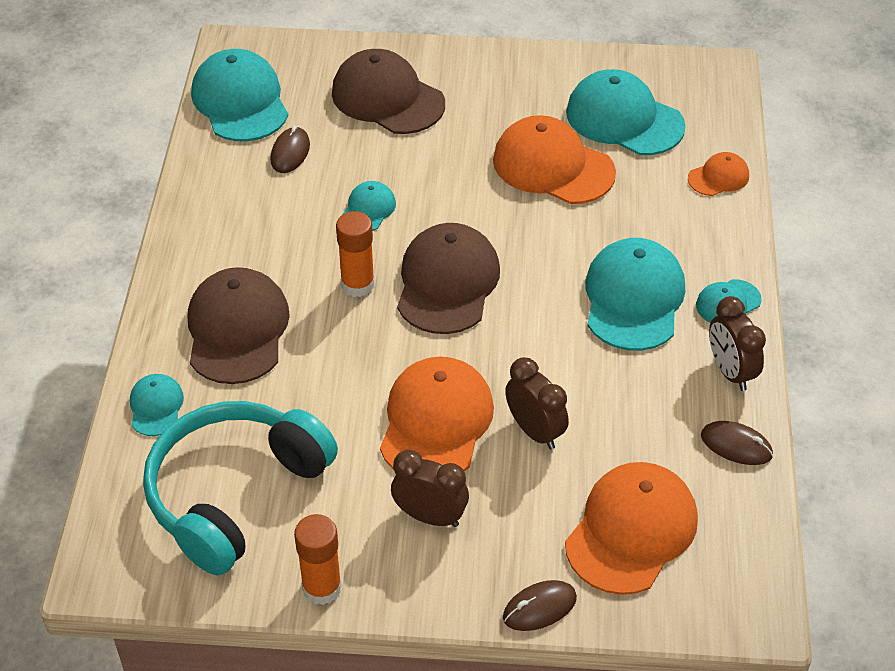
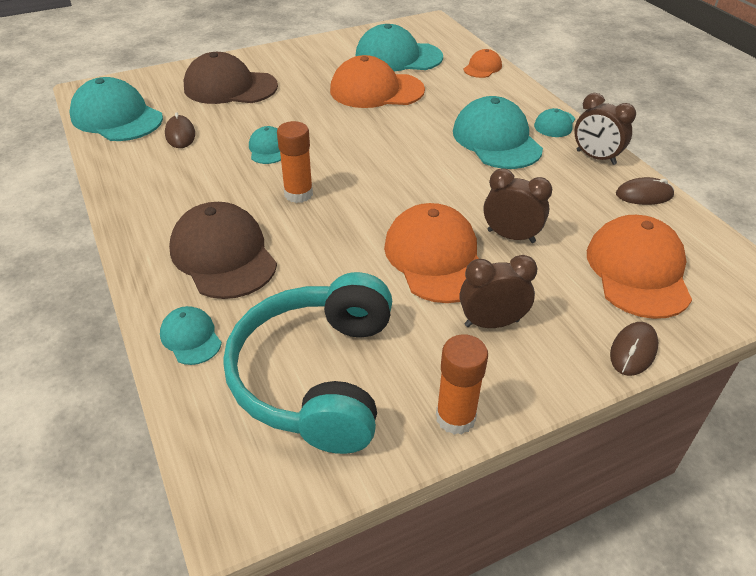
camera: 30 degrees left, 5 degrees down
(447, 283) = (364, 171): brown cap -> none

